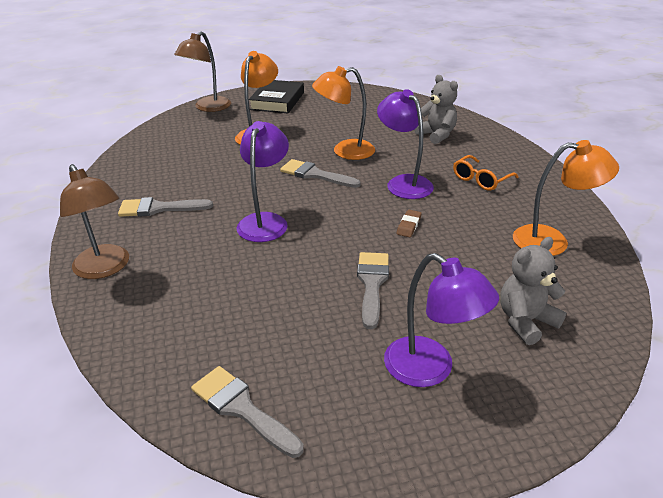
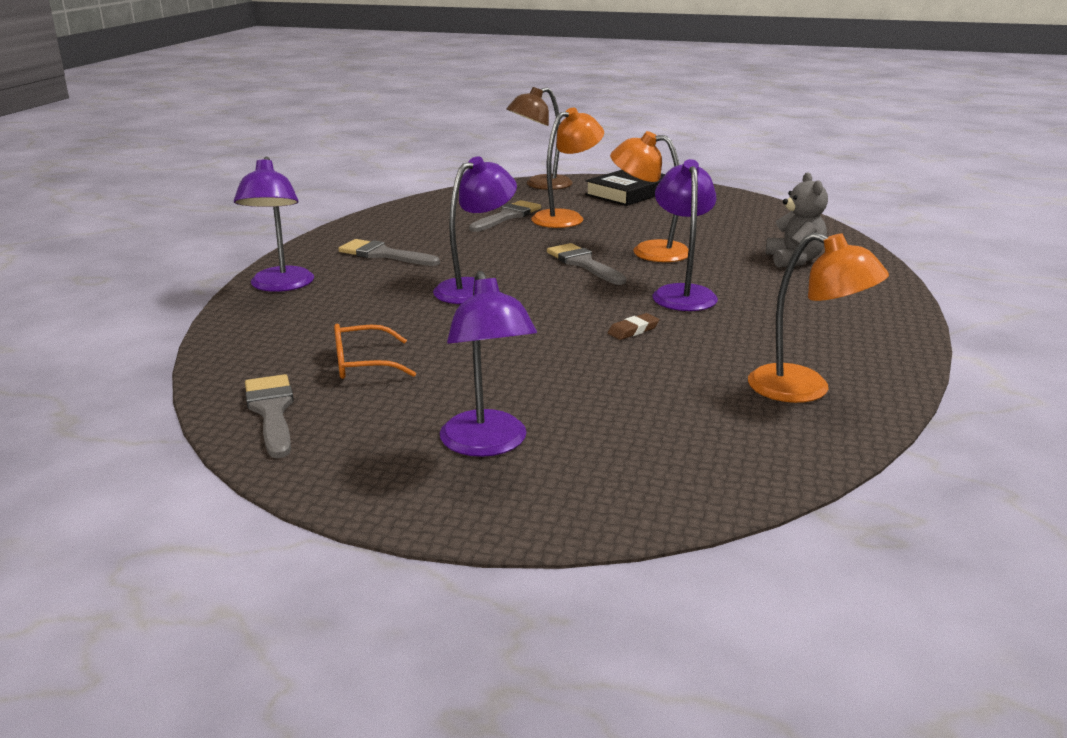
camera: 30 degrees right, 10 degrees down
(105, 268) = (280, 286): brown lamp -> purple lamp
(372, 284) = (520, 364): grey brush -> grey brush (507, 216)
(480, 180) = (792, 313): orange glasses -> orange glasses (362, 364)
(525, 321) = (656, 443): grey teddy bear -> none

